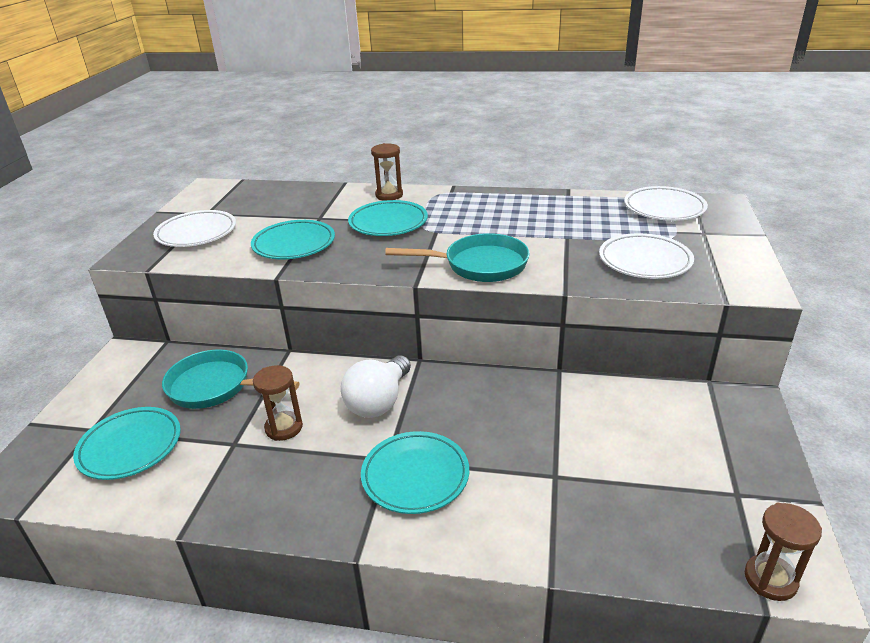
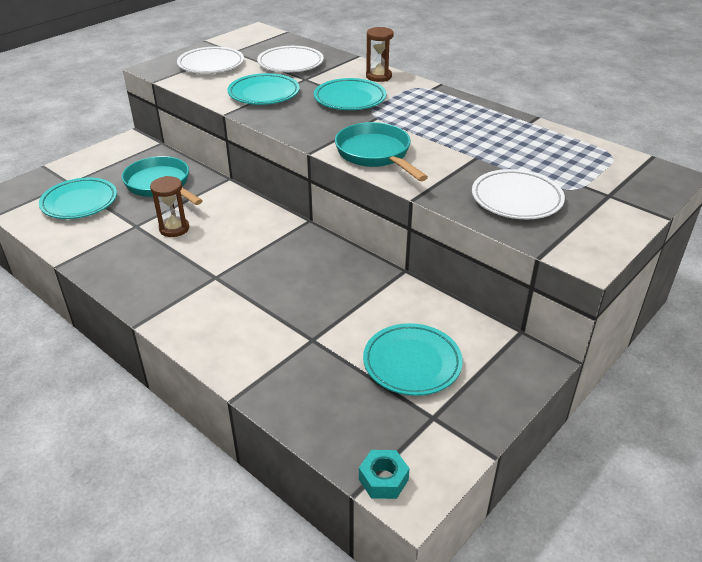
camera: 30 degrees right, 5 degrees up
(379, 402) = (250, 237): white light bulb -> none
(415, 476) = (221, 295): turquoise plate -> turquoise plate (412, 363)
(479, 265) = (376, 154): turquoise pan -> turquoise pan turned 150 degrees counterclockwise
(664, 208) = (604, 162): white plate -> white plate (290, 63)
(770, 579) = (383, 479): brown hourglass -> turquoise nut

